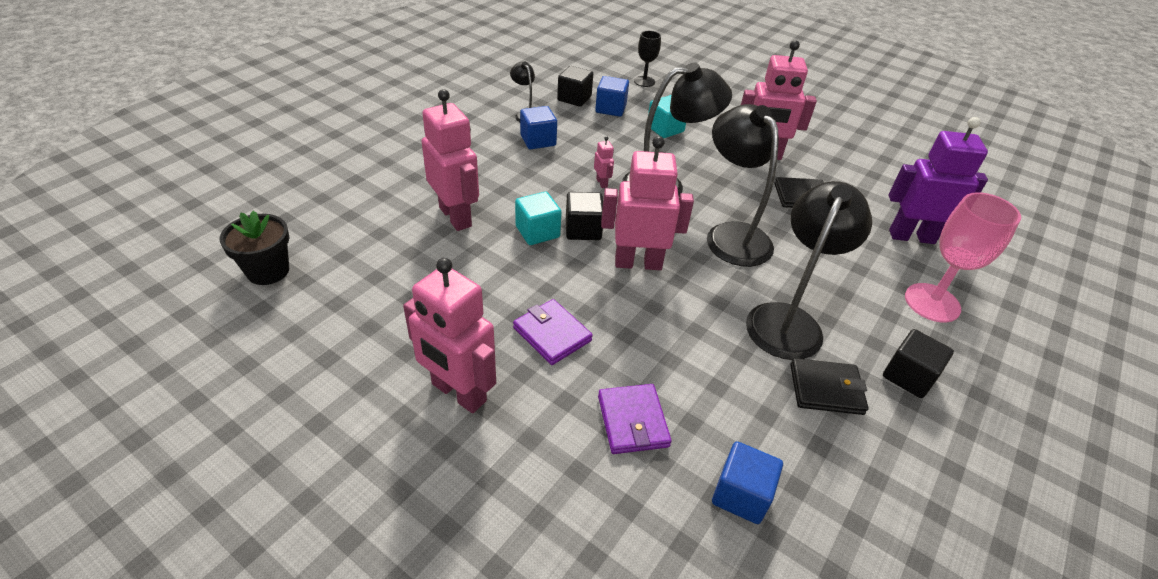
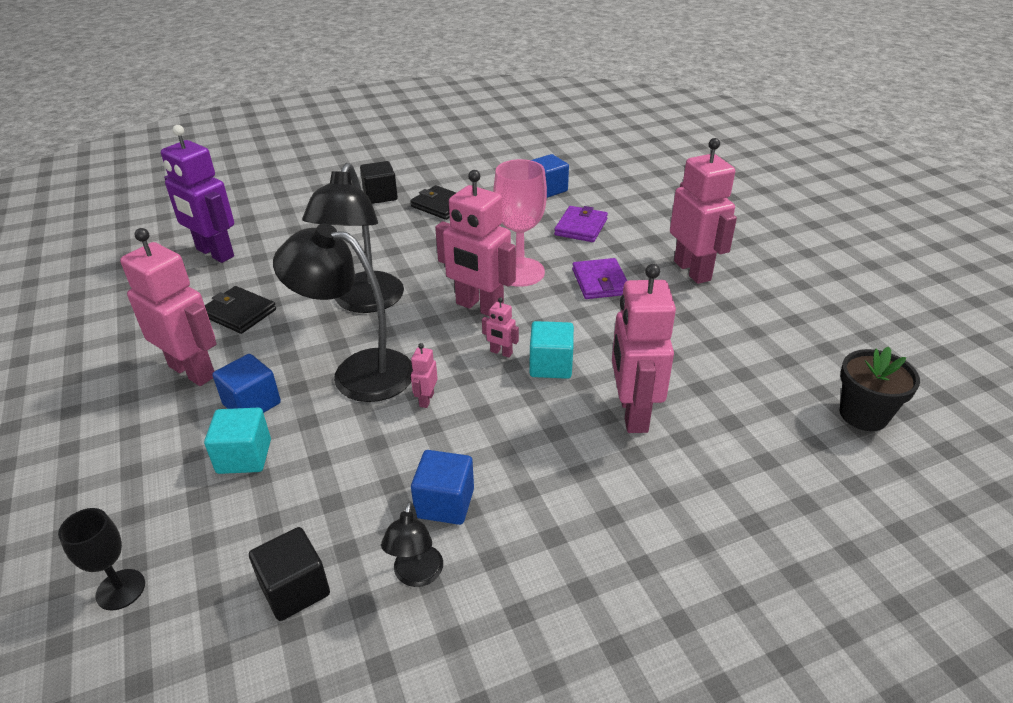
camera: 145 degrees left, 5 degrees down
(583, 229) = (501, 352): black cube -> pink robot
(610, 108) = (266, 534): blue cube -> blue cube (252, 404)
(788, 320) = (410, 238): black lamp -> none
(932, 303) = (291, 217): pink goblet -> pink goblet (520, 272)

